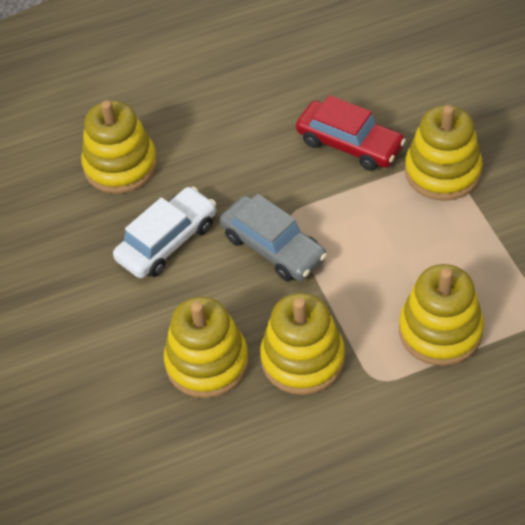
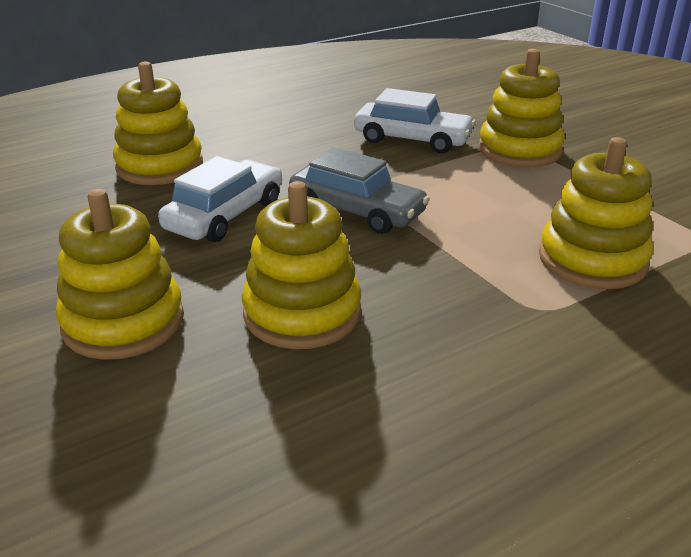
camera: 15 degrees left, 20 degrees down
(302, 359) = (432, 299): yellow stacking toy -> yellow stacking toy (123, 322)
(350, 144) = (412, 139): red car -> white car

